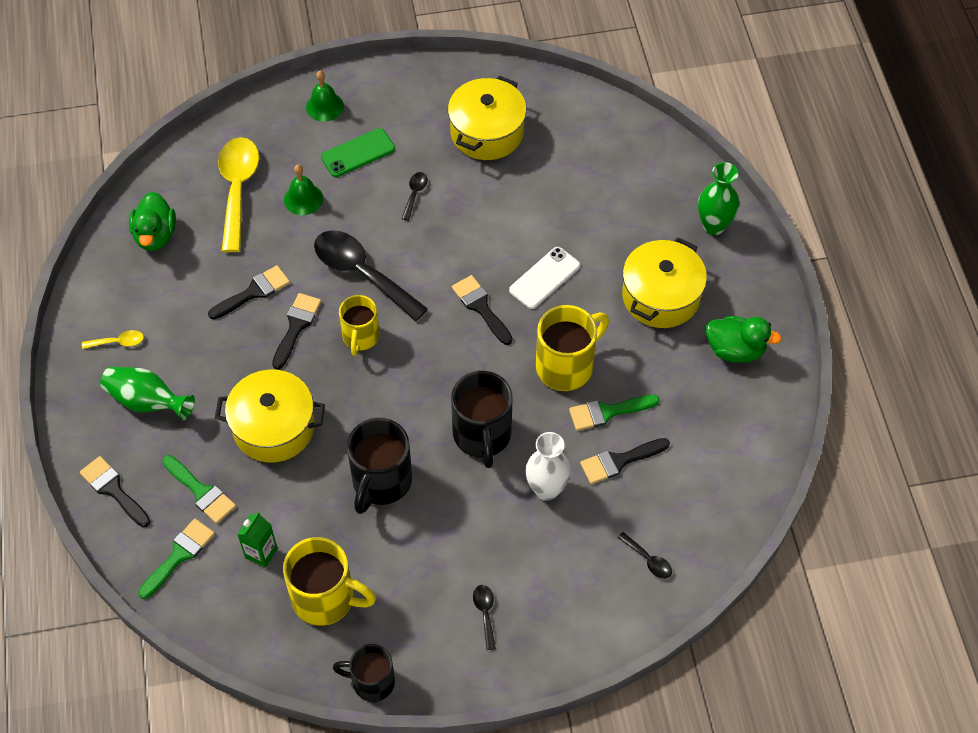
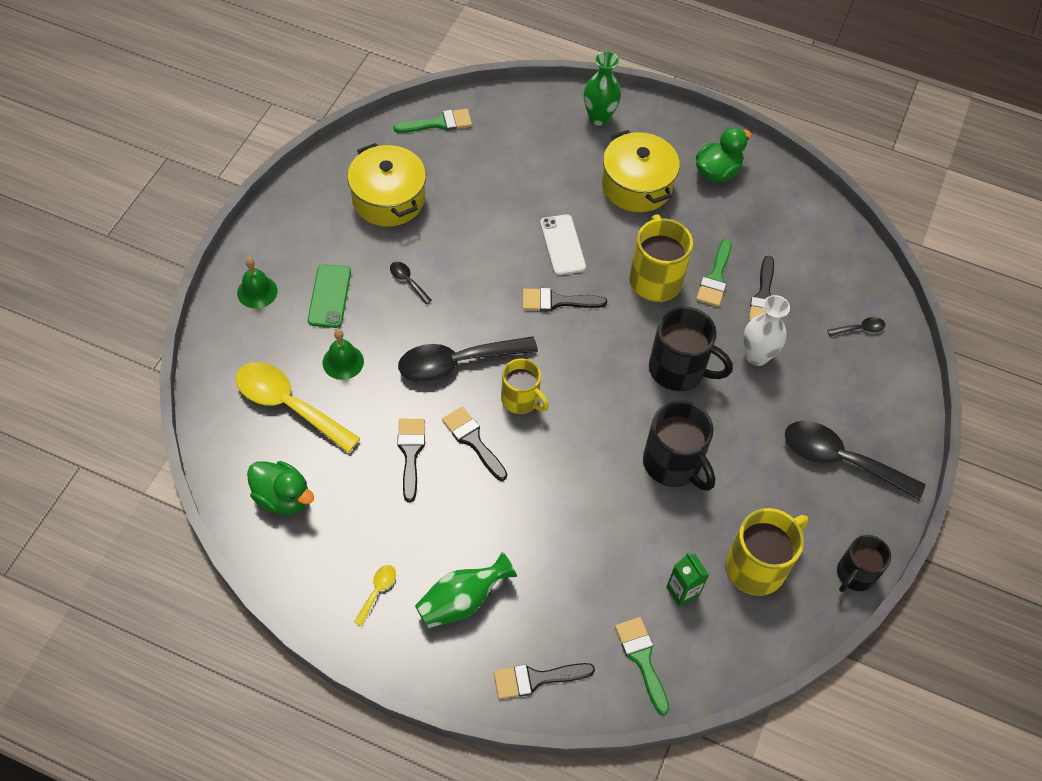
camera: 60 degrees left, 0 degrees up
(201, 492) = (589, 606): green brush -> green brush (439, 123)
(274, 427) = (563, 514): yellow pot -> none
(485, 613) = (841, 460): black spoon -> black spoon, size x2.31

